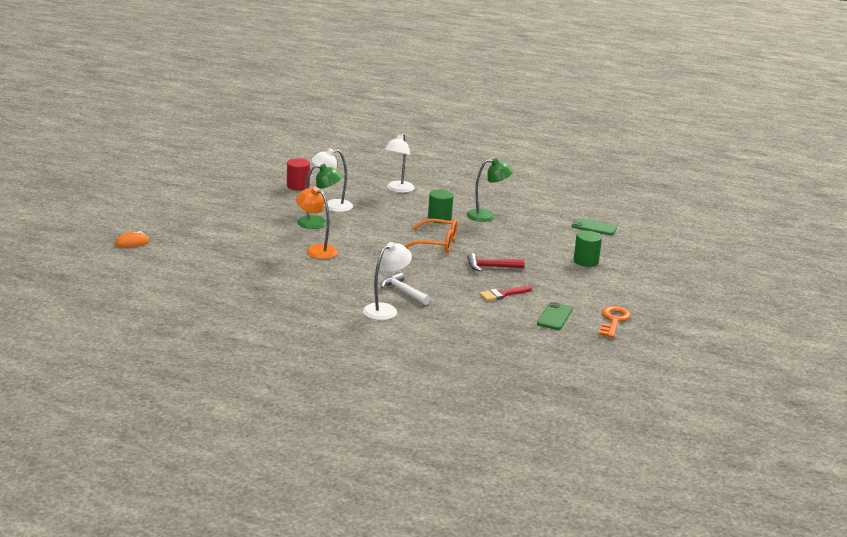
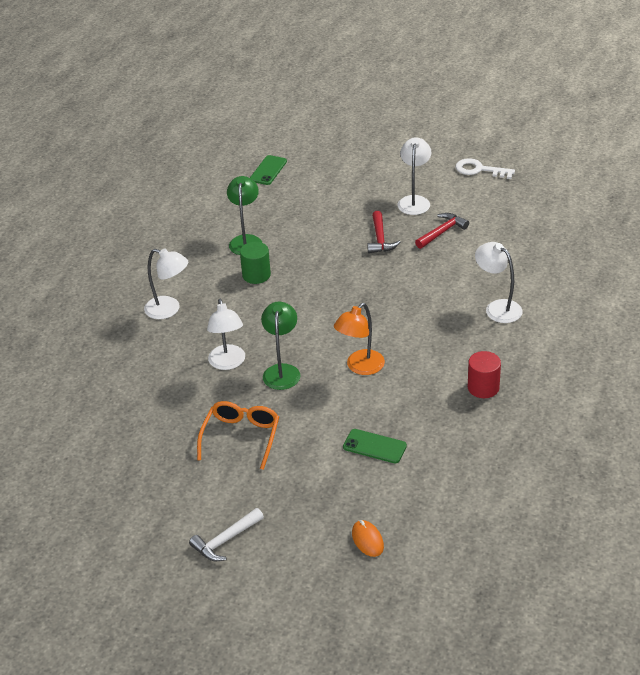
camera: 85 degrees left, 15 degrees up
(298, 186) = (160, 399): red cylinder -> red cylinder (483, 387)
(403, 291) = (452, 297): white hammer -> white hammer (225, 541)
(436, 243) = (327, 277): orange glasses -> orange glasses (241, 438)
(503, 294) = (442, 232): red brush -> red hammer
(553, 285) = (414, 201): none -> white lamp
(554, 316) = (481, 202): green phone -> green phone (374, 446)
(586, 261) = (354, 179): green cylinder -> none
(613, 320) = (479, 170): orange key -> white key

